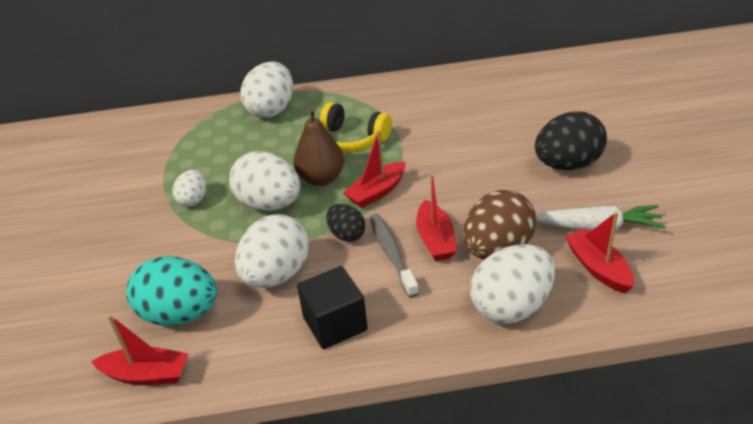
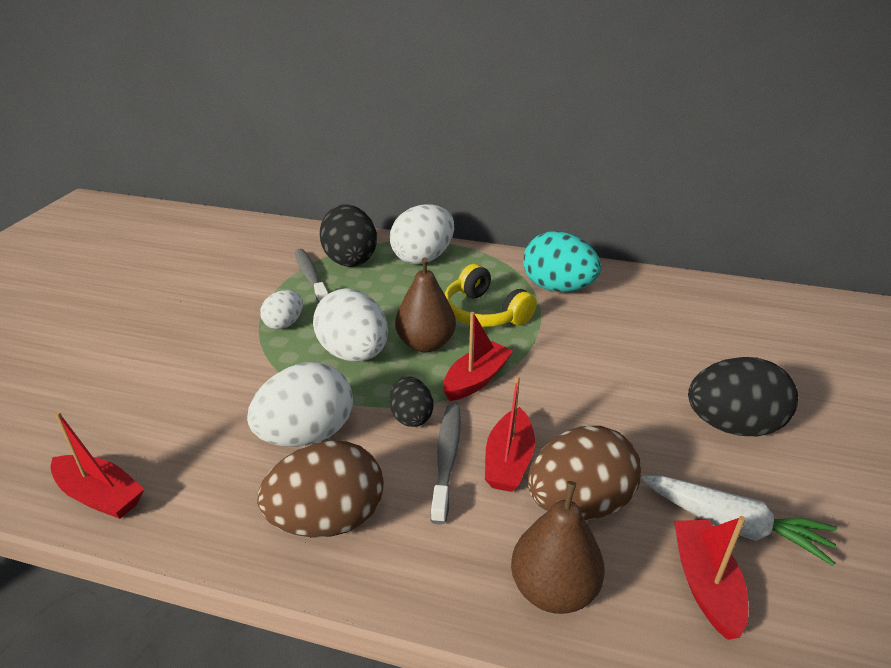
camera: 20 degrees right, 5 degrees down
(180, 314) = (182, 440): turquoise egg -> turquoise egg (557, 288)
(186, 155) = (310, 277): none -> grey toothbrush
(209, 130) = (349, 259): none -> black egg
(335, 324) = (327, 520): black cube -> brown egg
(377, 192) = (476, 380): red boat -> red boat turned 150 degrees clockwise
(511, 306) = (553, 590): white egg -> brown pear

